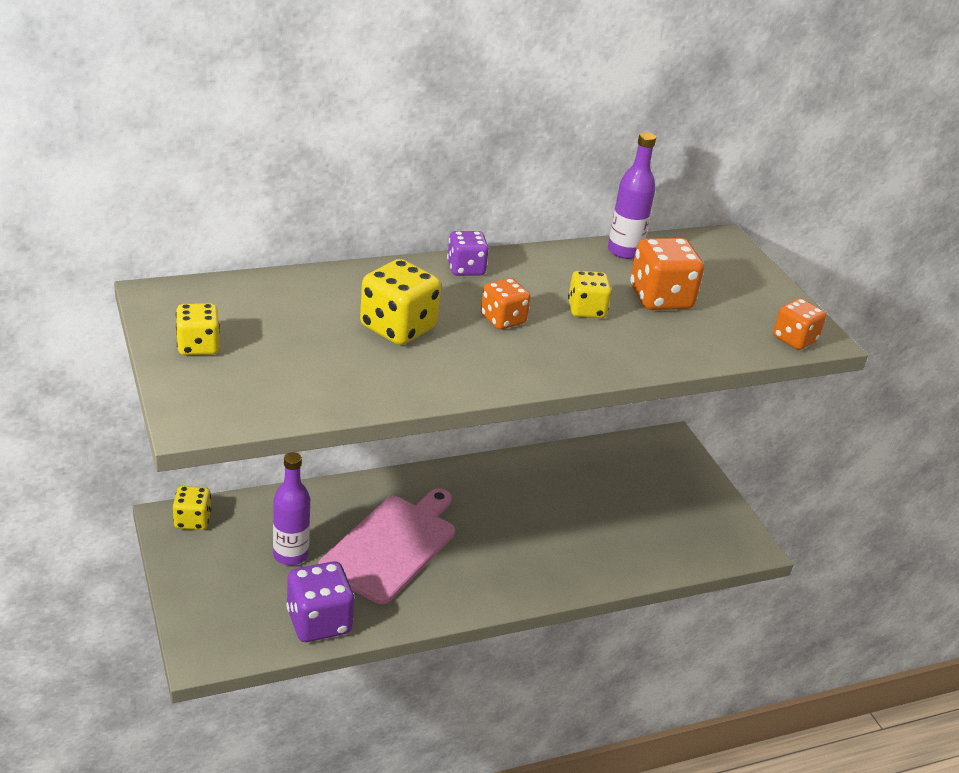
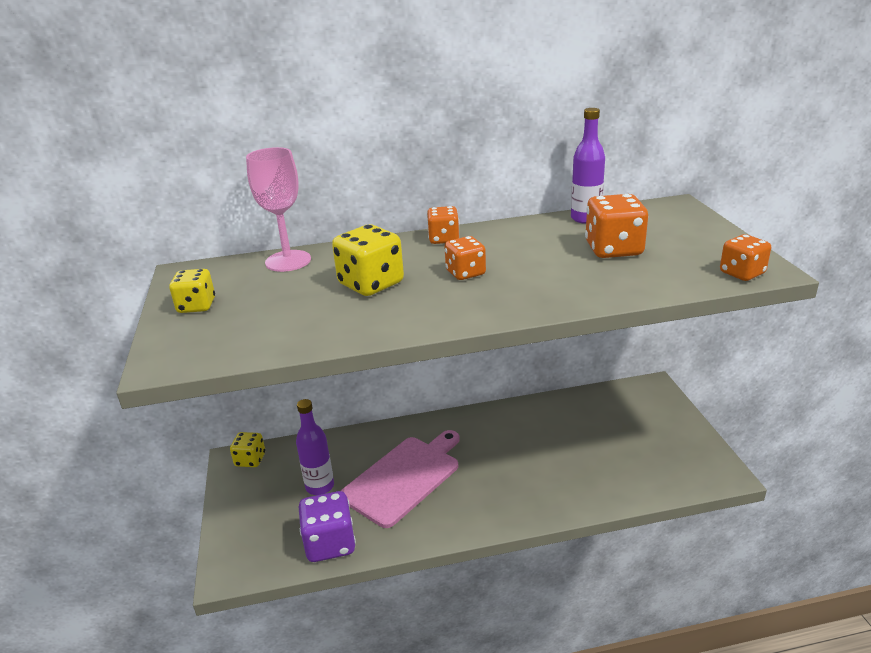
camera: 15 degrees right, 5 degrees down
(285, 288) = (288, 261): none -> pink goblet
(465, 269) = (443, 239): purple dice -> orange dice
(586, 310) = (543, 262): yellow dice -> none

